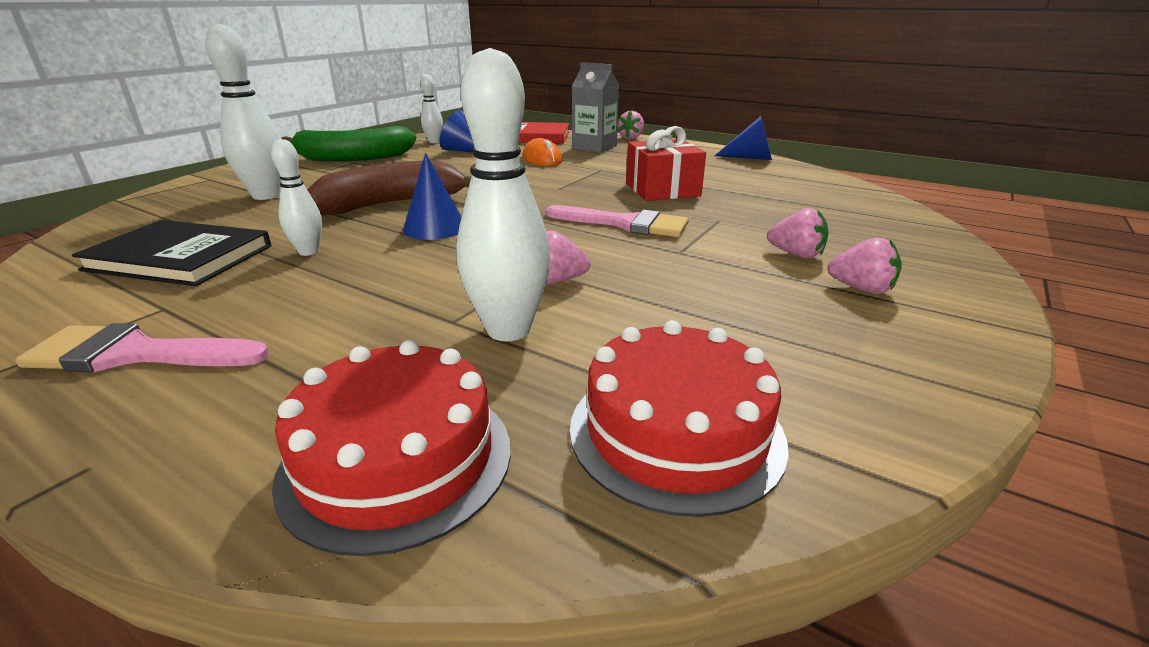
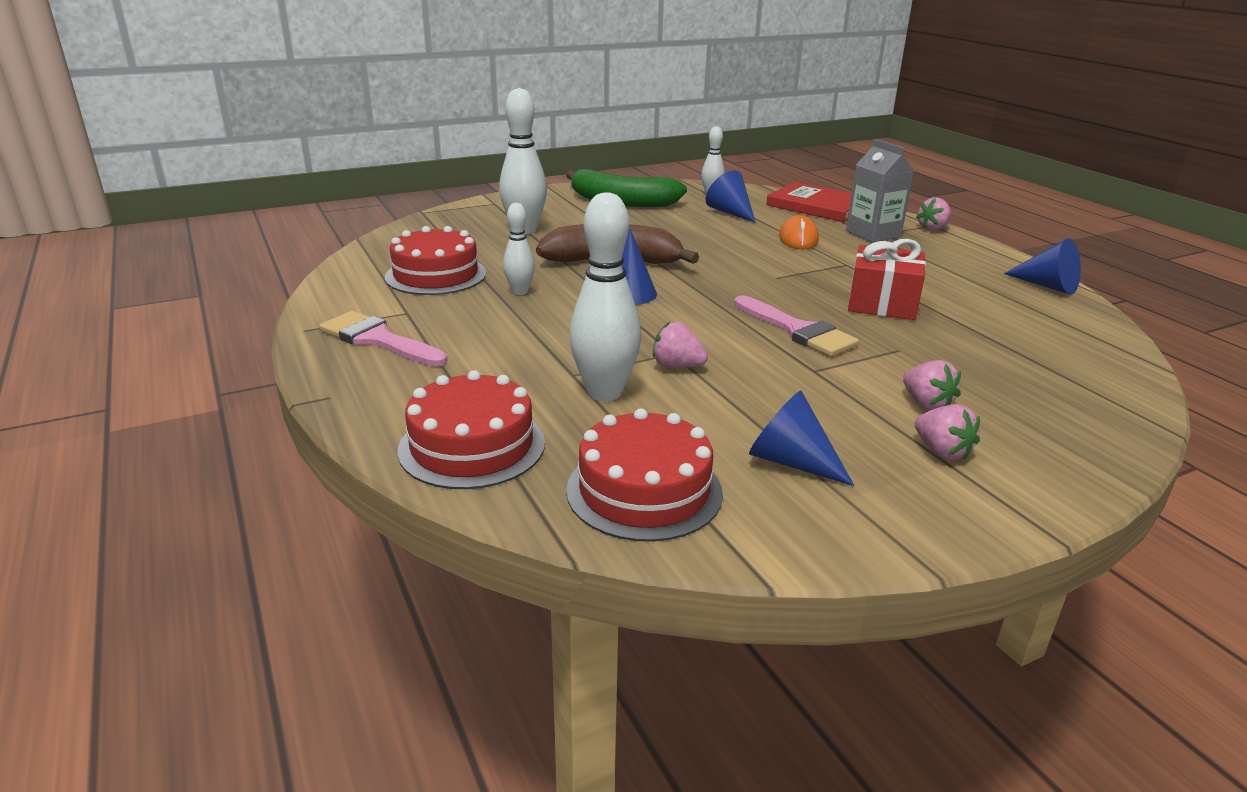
camera: 30 degrees right, 0 degrees up
(180, 258) = (436, 275): black book -> red cake
(769, 340) = (791, 461): none -> blue cone

